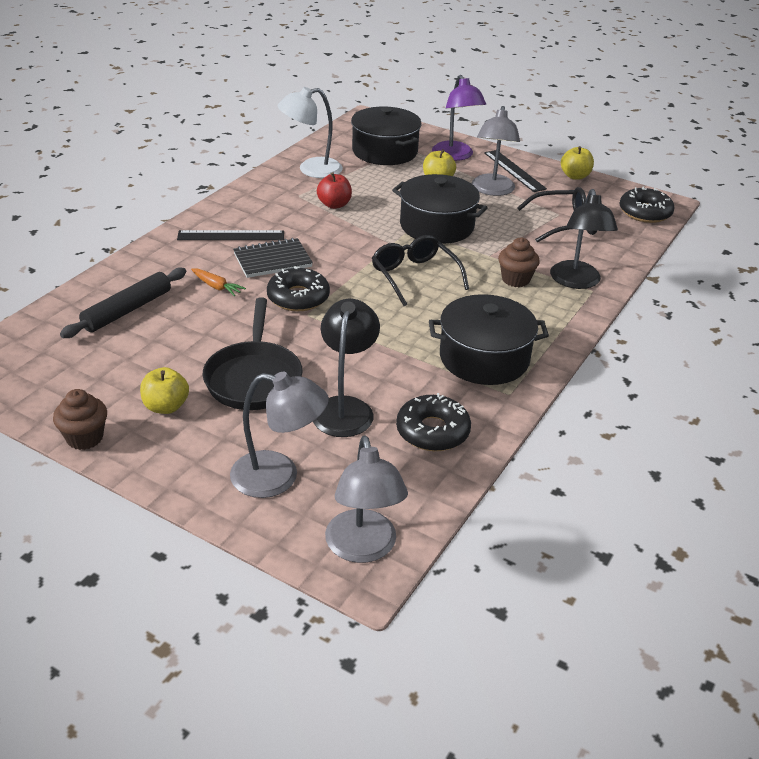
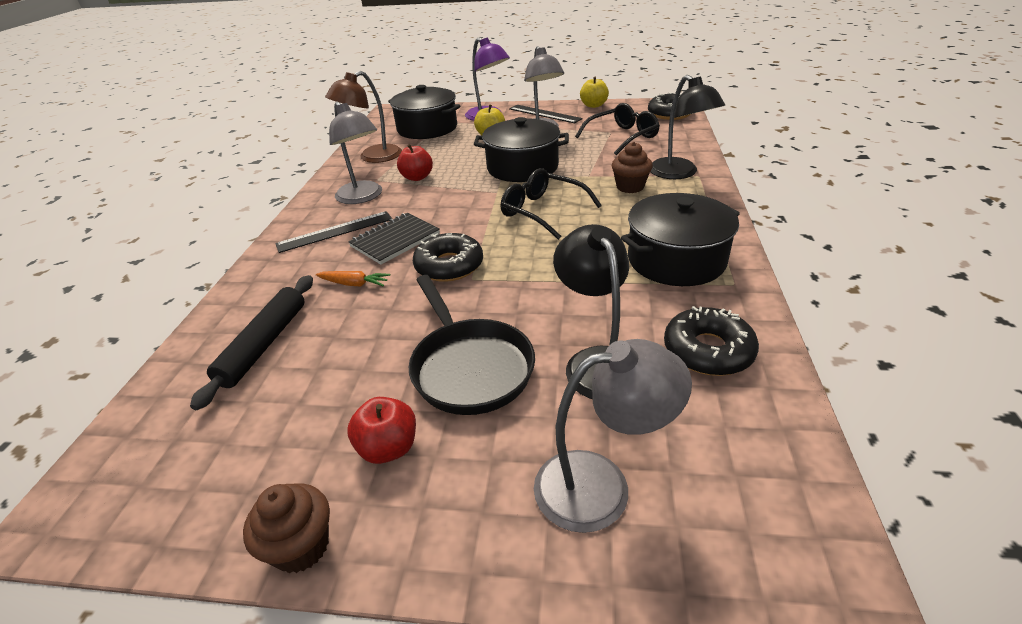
camera: 20 degrees left, 0 degrees up
(166, 407) = (388, 448): yellow apple -> red apple
(311, 169) = (373, 157): white lamp -> brown lamp
(363, 548) = (791, 542): grey lamp -> grey lamp (363, 197)

